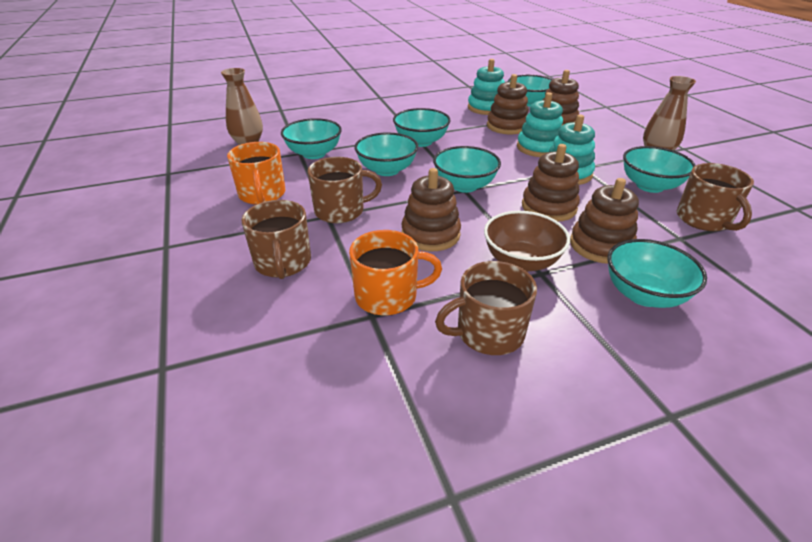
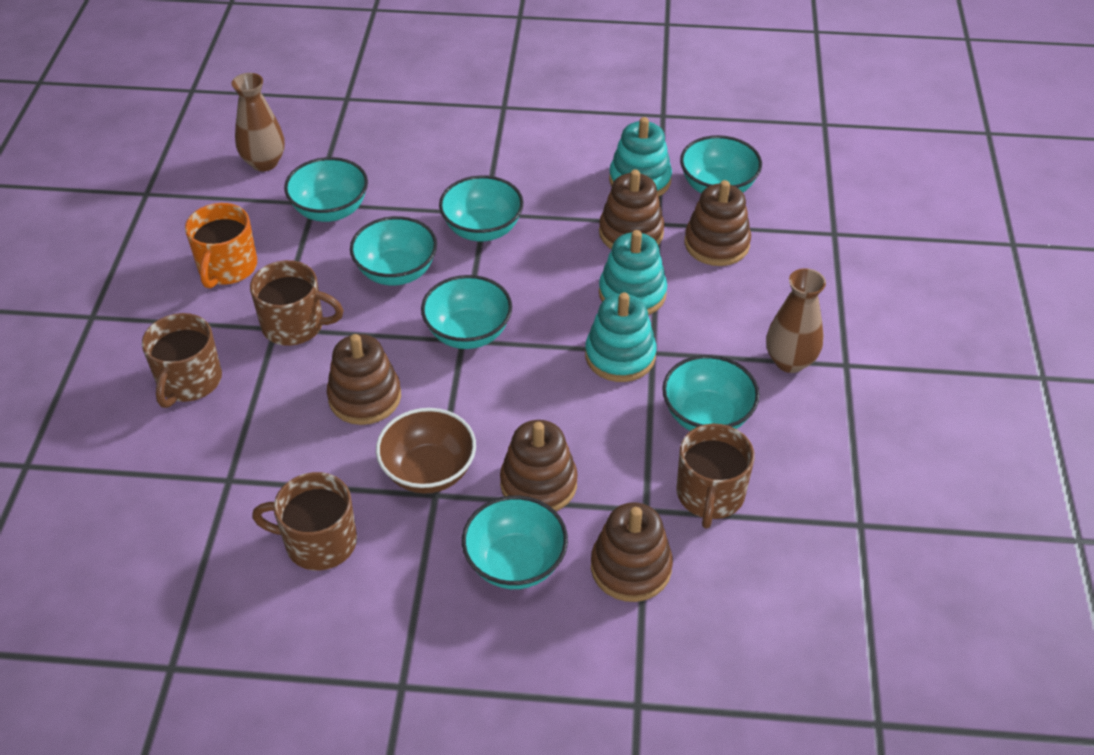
camera: 25 degrees right, 10 degrees up
(388, 296) = (260, 463): orange mug -> none
(549, 207) = (537, 405): brown stacking toy -> brown stacking toy (631, 567)

